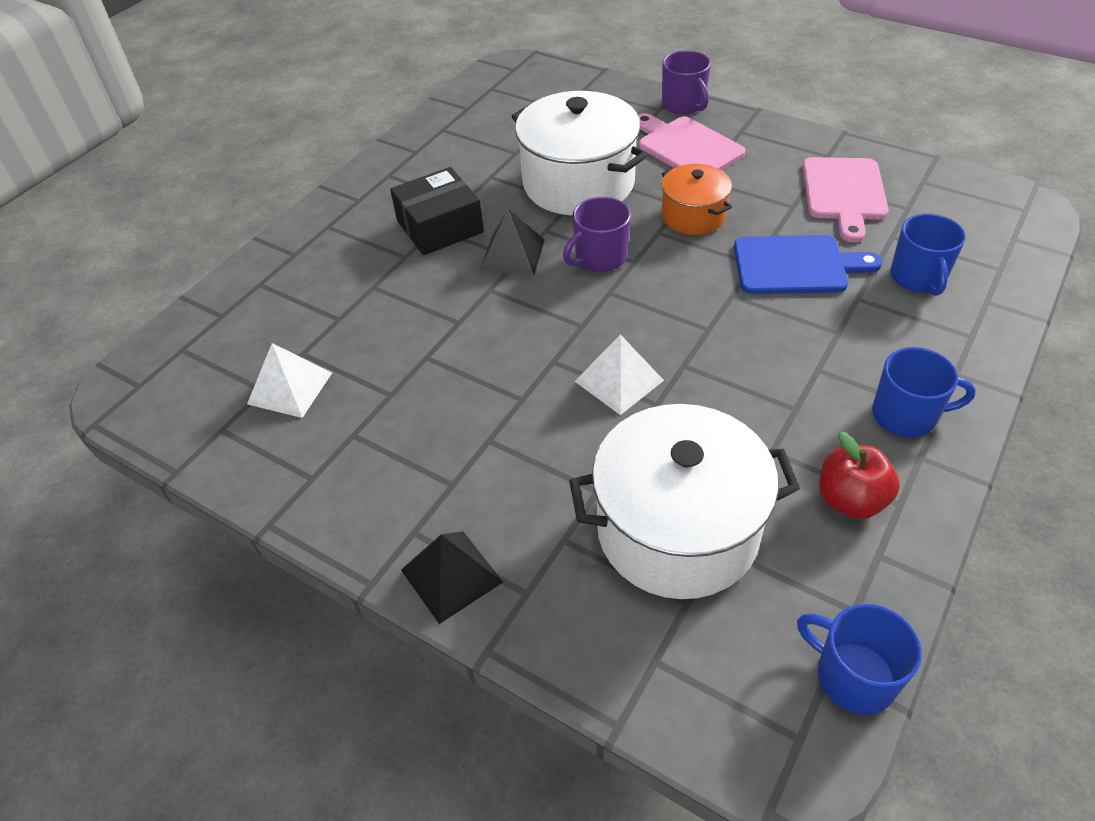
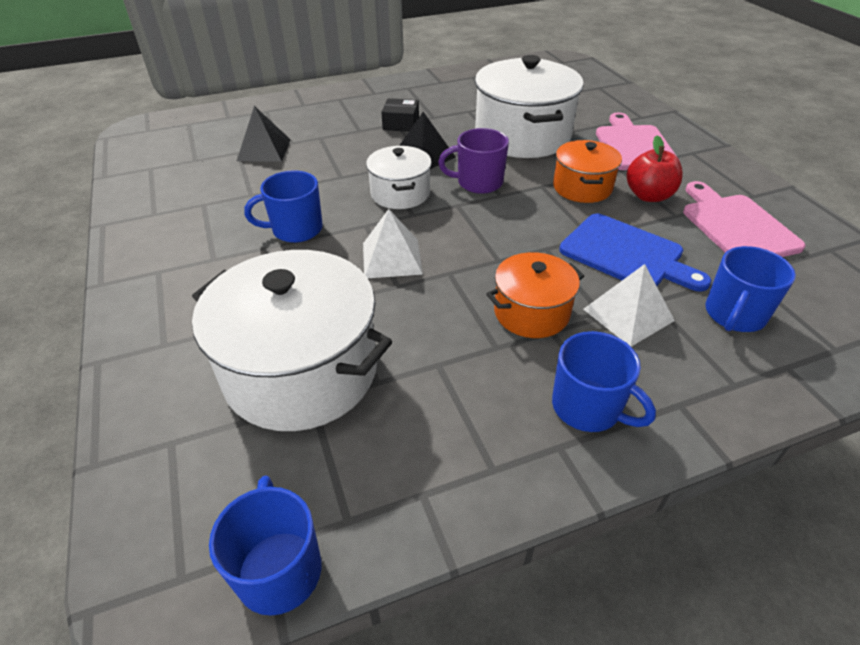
camera: 35 degrees right, 5 degrees down
(290, 388) = (208, 165): white pyramid -> white pyramid (628, 315)
(440, 226) = (401, 124): black box -> black box, size x0.60
(451, 575) = (141, 307): black pyramid -> black pyramid (264, 150)
(492, 405) = (295, 229): none -> blue mug
(542, 309) = (400, 193): none -> white pot
(684, 105) = (665, 121): purple mug -> none
(786, 362) = (531, 312): none -> orange pot
(844, 193) = (736, 226): pink cutting board -> pink cutting board turned 120 degrees clockwise
(850, 500) = (454, 438): red apple -> red apple (648, 196)

